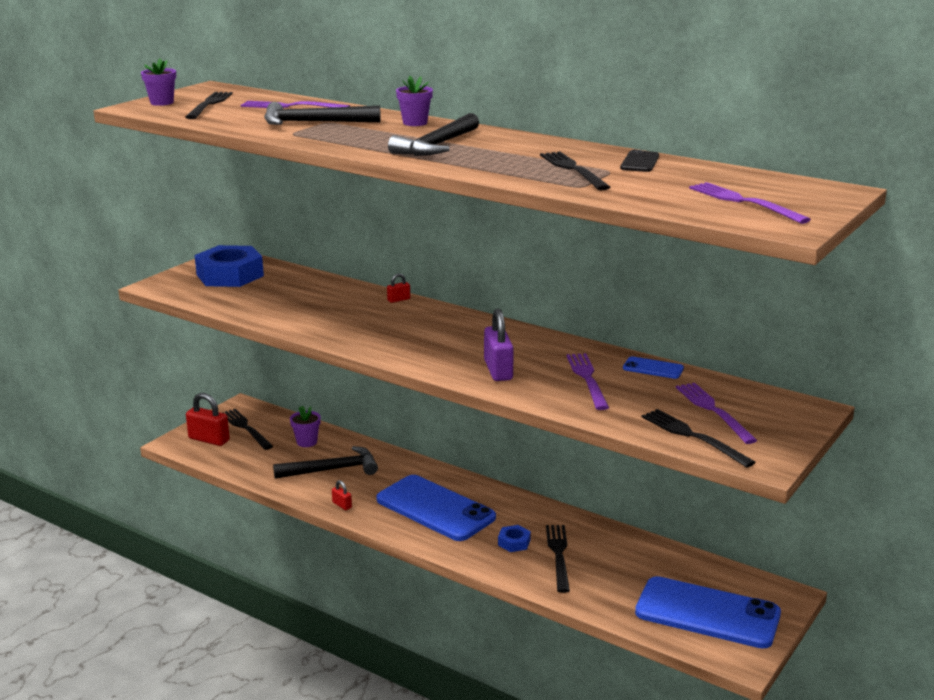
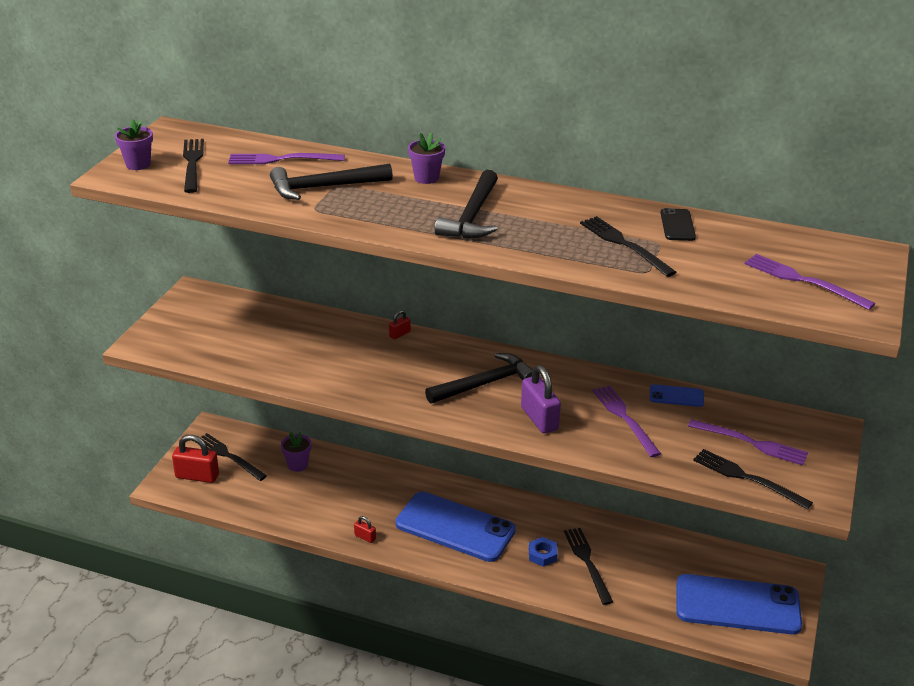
camera: 15 degrees left, 10 degrees up
(230, 275) = (211, 319): blue nut -> none
(332, 470) = (337, 495): black hammer -> black hammer (485, 384)
(713, 411) = (751, 443): purple fork -> purple fork turned 150 degrees clockwise

